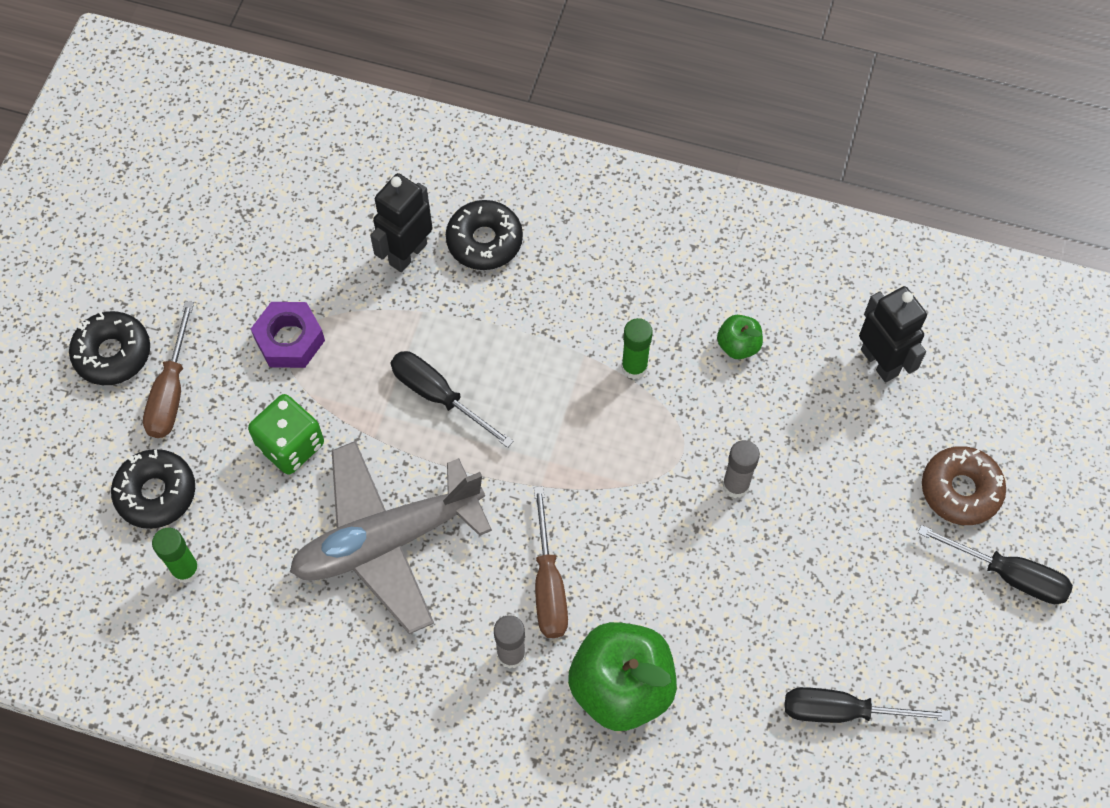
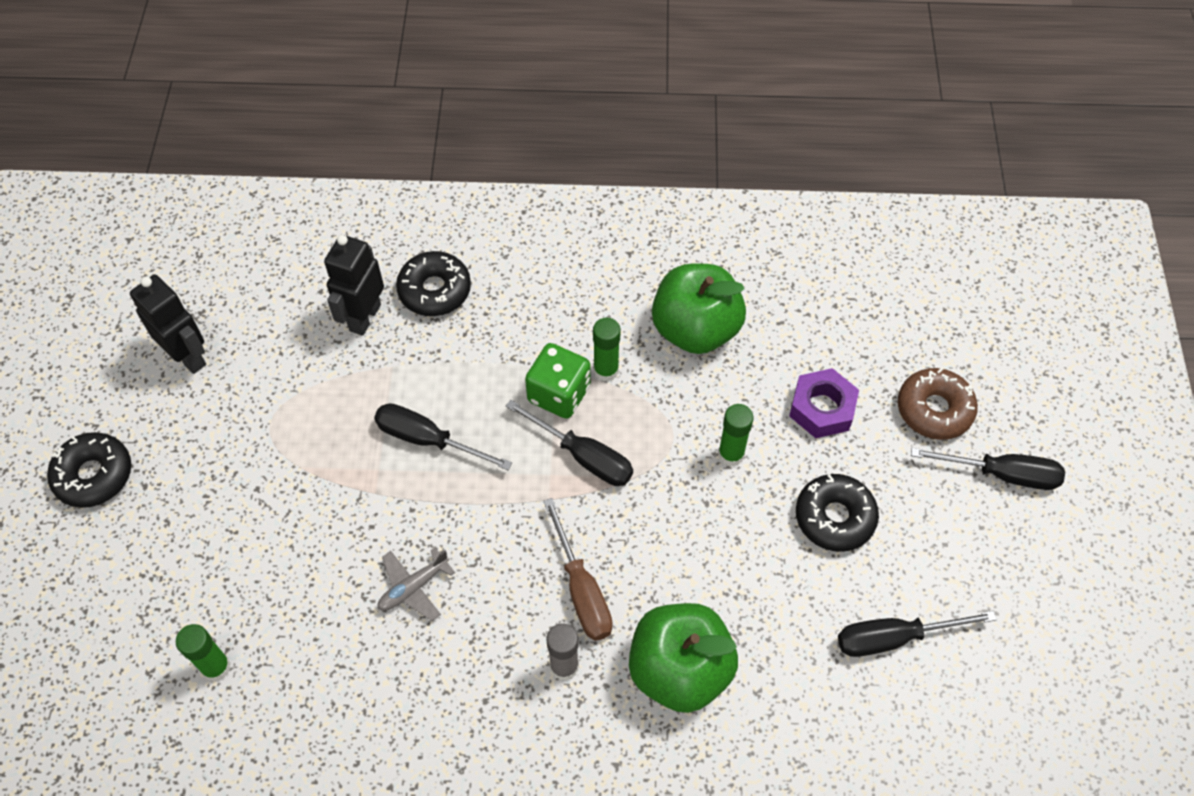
camera: 15 degrees left, 5 degrees down
(156, 493) = (168, 599): black donut -> black donut (834, 517)
(171, 391) = (162, 496): brown screwdriver -> none
(289, 340) = (269, 421): purple nut -> purple nut (822, 408)
(290, 445) = (294, 520): green dice -> green dice (559, 394)
(387, 540) = (413, 587): grey plane -> grey plane, size x0.41
(587, 450) = (583, 456): none -> black screwdriver
(735, 485) = (731, 454): grey glue stick -> green glue stick
(738, 345) = (695, 329): green apple -> green apple, size x2.12
(880, 362) = (826, 315): black robot -> black robot (188, 356)

